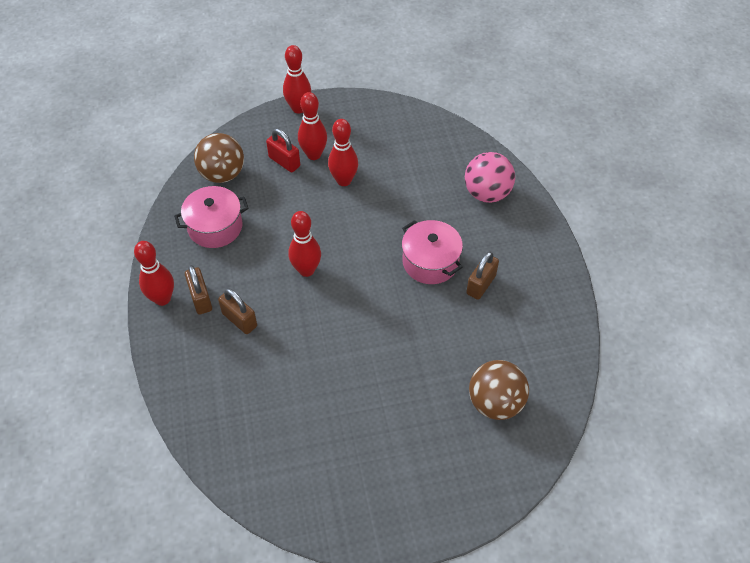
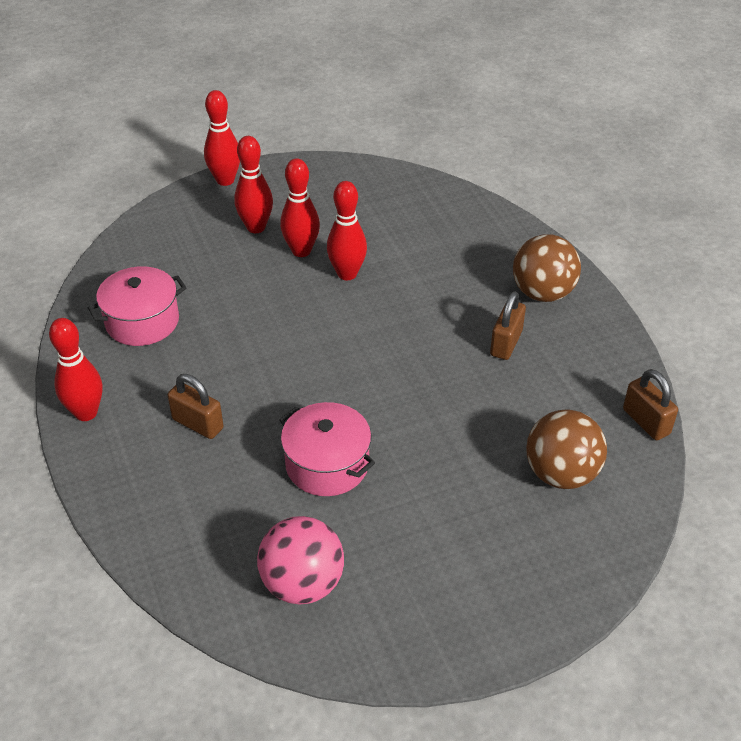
camera: 10 degrees left, 10 degrees down
(200, 299) = (139, 406): brown padlock -> brown padlock (646, 422)
(222, 174) = (140, 262): brown ball -> brown ball (542, 293)
(284, 162) = (219, 239): red padlock -> none
(306, 270) = (275, 355): red bowling pin -> red bowling pin (347, 274)
(430, 262) = (435, 326): pink pot -> pink pot (327, 464)
(487, 193) = (486, 244): pink ball -> pink ball (302, 584)

